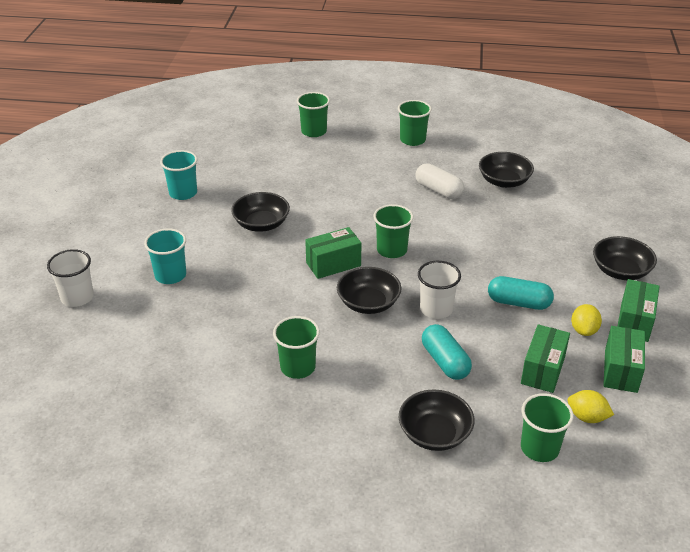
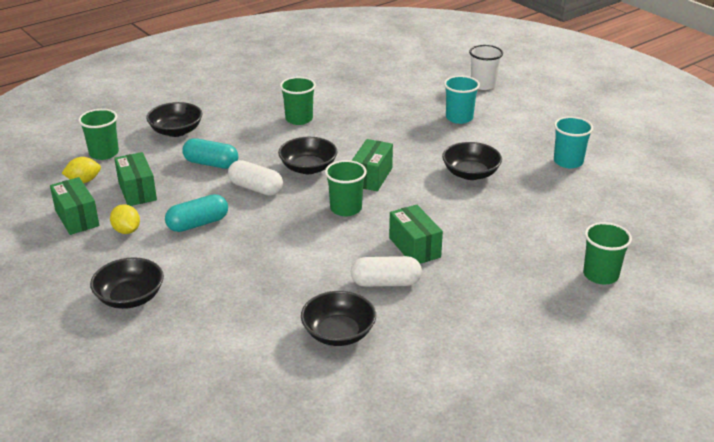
camera: 135 degrees right, 5 degrees down
(412, 140) = (499, 328): green cup -> none
(436, 309) = (256, 188): white cup -> white capsule
(634, 322) = (87, 258): green box -> green box (414, 247)

